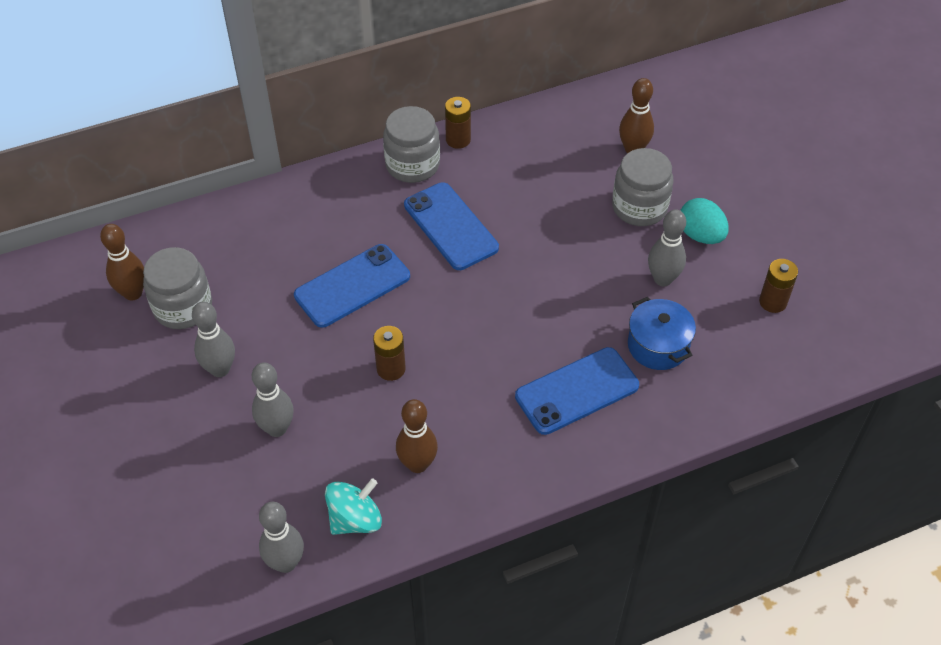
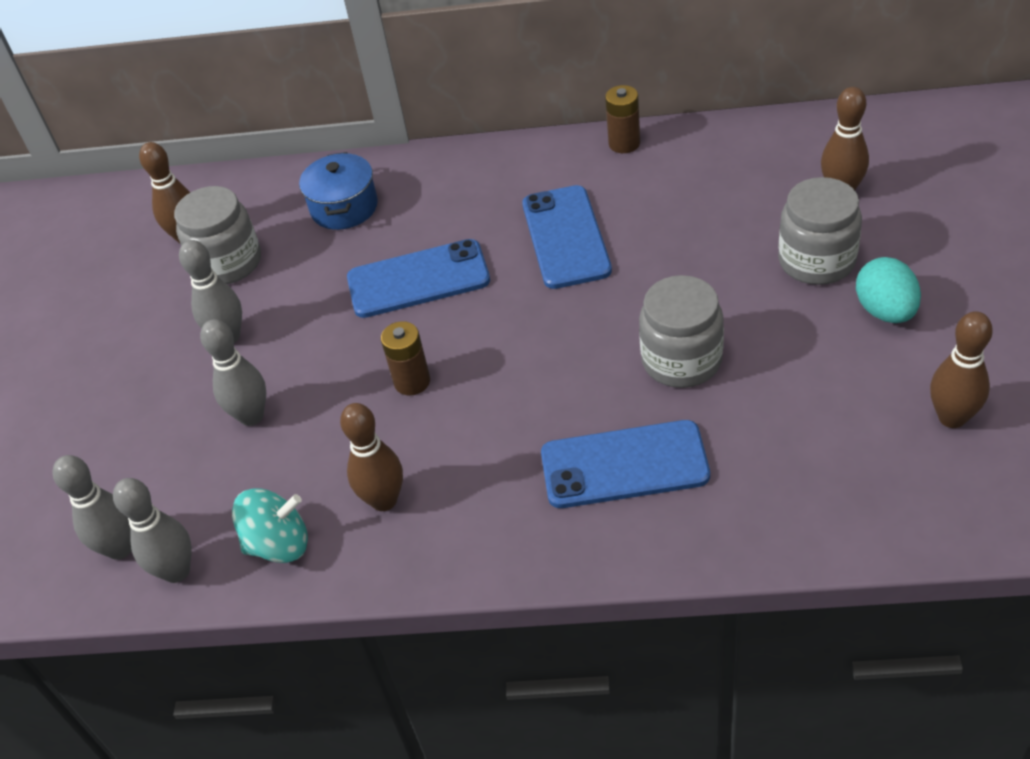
camera: 30 degrees right, 5 degrees down
(412, 165) = (556, 162): grey jar -> grey jar (681, 360)
(658, 346) = (760, 435): blue pot -> blue pot (344, 207)
(662, 279) = (806, 354): grey bowling pin -> grey bowling pin (120, 548)
(773, 302) = (952, 417): brown battery -> brown bowling pin

